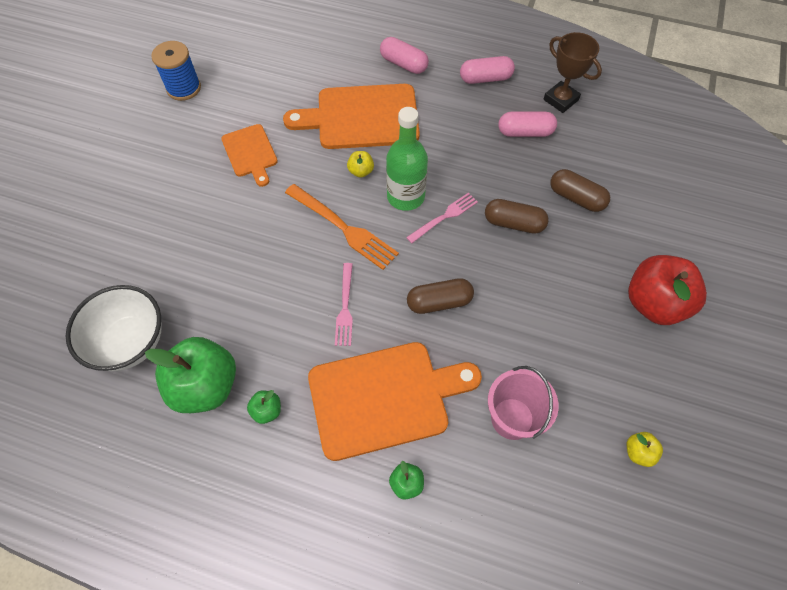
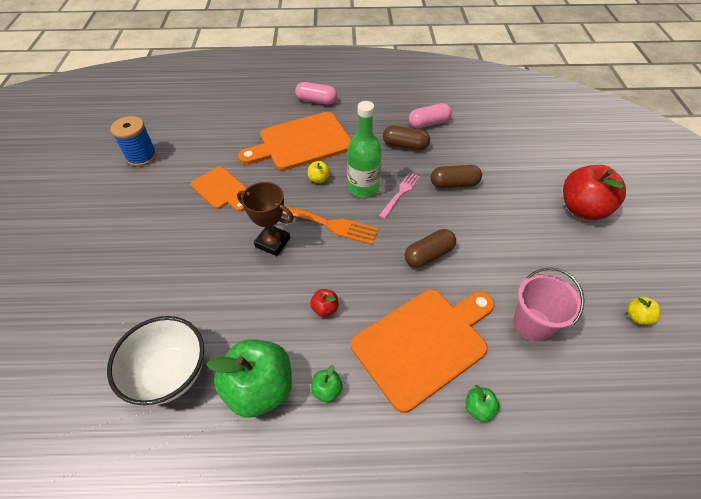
camera: 20 degrees left, 10 degrees down
(301, 326) = (325, 308): none -> red apple
(345, 308) = (355, 282): pink fork -> none
(485, 79) = (382, 97): pink capsule -> none
(560, 100) = (442, 98): brown trophy -> brown trophy (272, 242)
(576, 198) = (488, 156): brown capsule -> brown capsule (405, 145)

